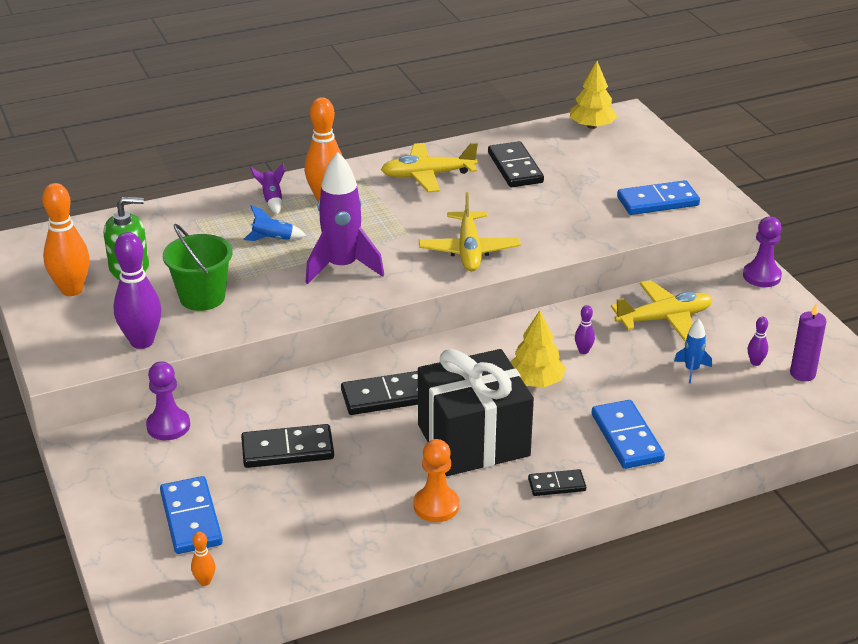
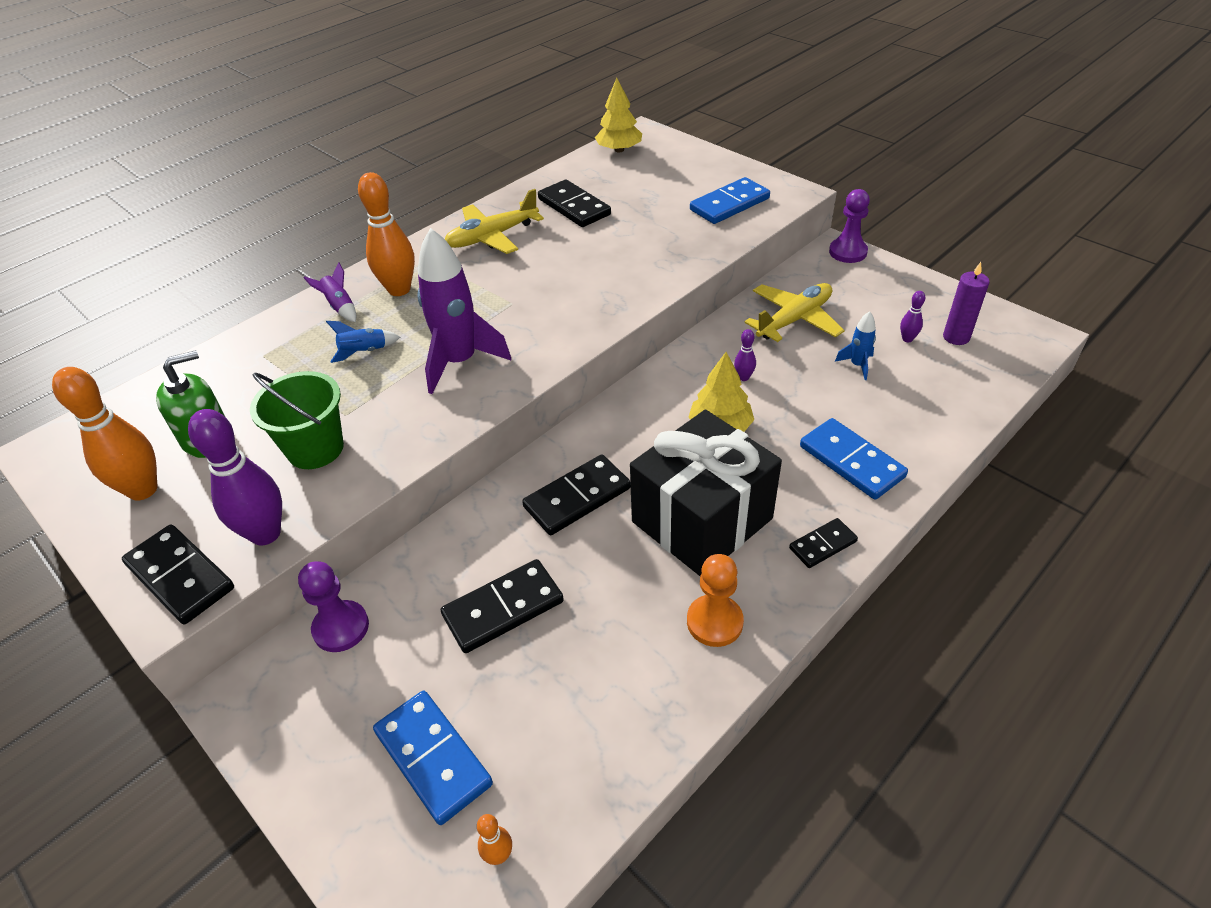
camera: 20 degrees left, 10 degrees up
(74, 351) = (180, 577): none -> black domino
(469, 250) = (583, 304): yellow plane -> none

